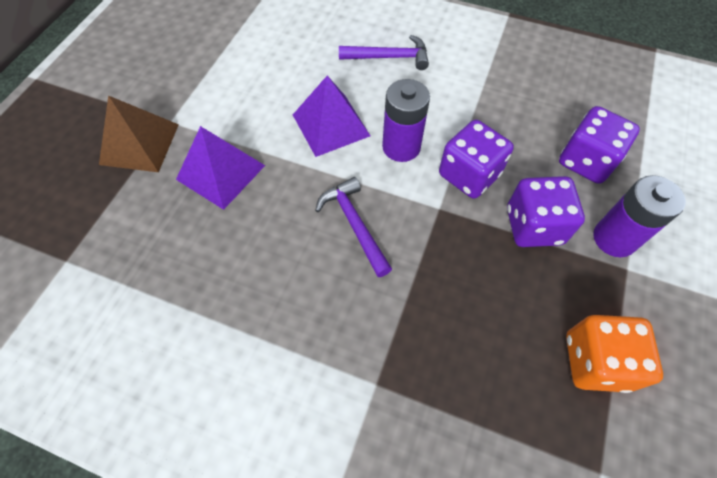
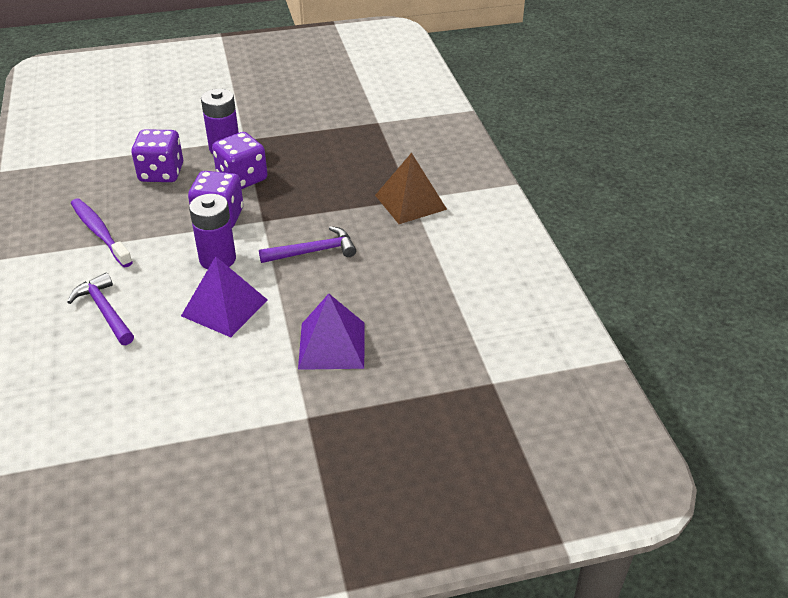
camera: 125 degrees left, 20 degrees down
(139, 144) = (351, 419): brown pyramid -> brown pyramid (410, 202)
(354, 224) = (313, 251): purple hammer -> purple hammer turned 135 degrees counterclockwise
(503, 85) = (100, 233): none -> purple toothbrush
(595, 361) = (319, 136): orange dice -> none

